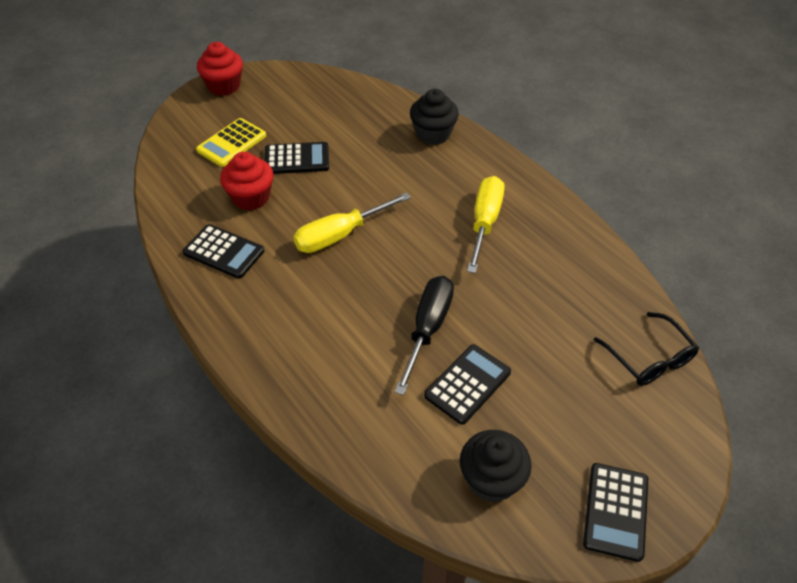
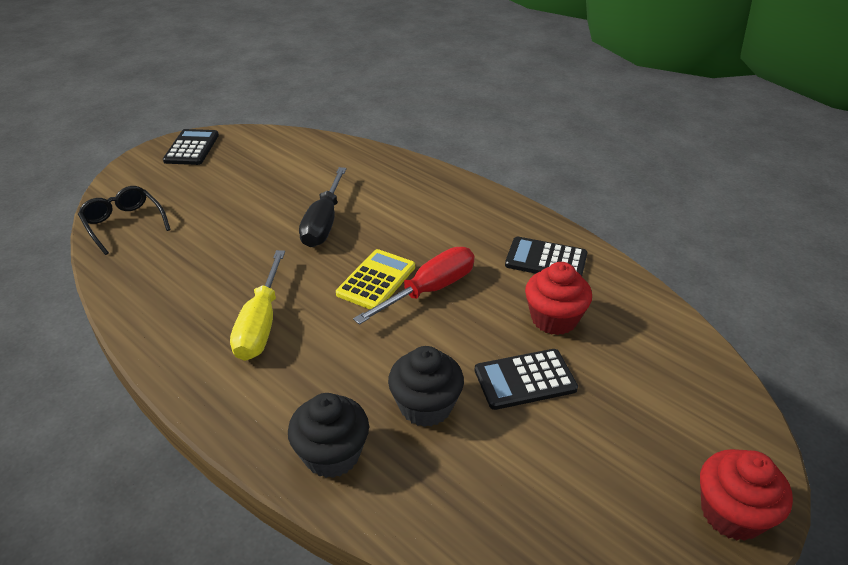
camera: 170 degrees right, 10 degrees down
(231, 143) = (631, 393): yellow calculator -> yellow calculator (376, 280)
(340, 235) = (429, 290): yellow screwdriver -> red screwdriver
(467, 384) = (288, 193): black calculator -> none
(491, 479) = (274, 152): black cupcake -> black cupcake (426, 406)

